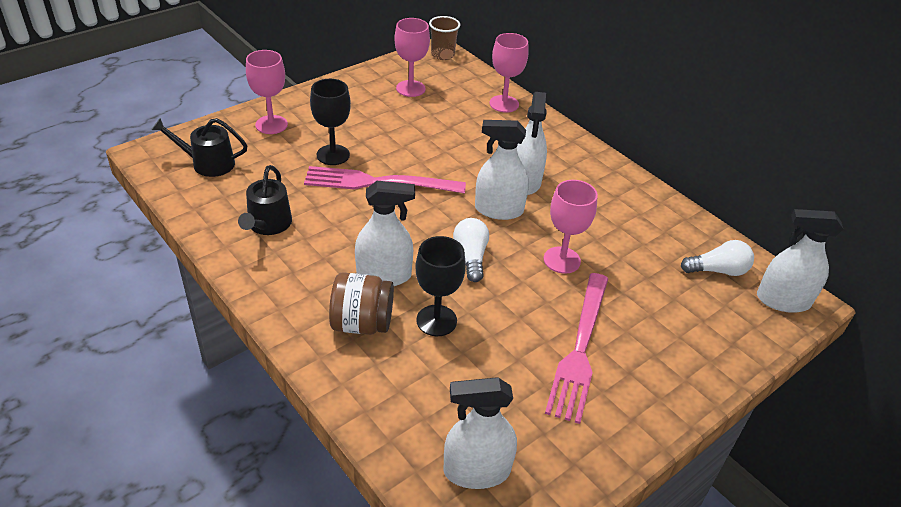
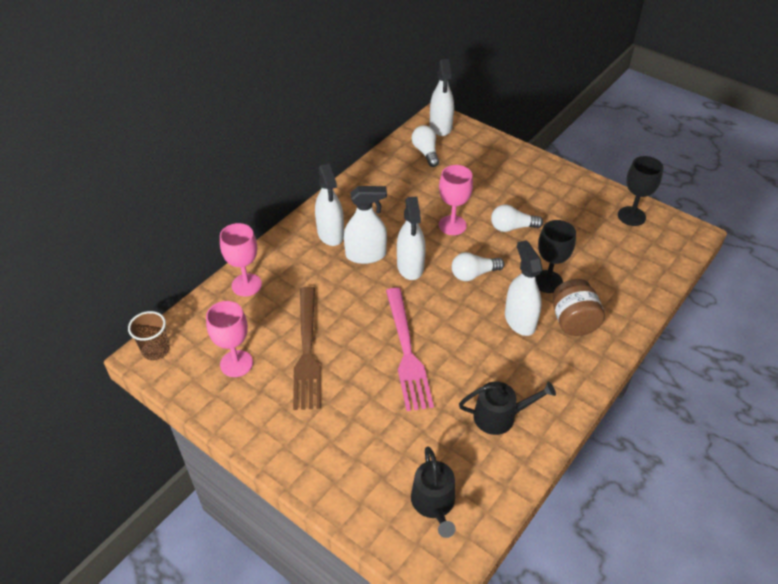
camera: 100 degrees left, 5 degrees up
(271, 125) = (344, 470): pink goblet -> none
(333, 155) = (378, 398): black goblet -> black goblet (631, 216)
(407, 125) = (307, 351): none -> brown fork
(476, 471) = (649, 243): white spray bottle -> white spray bottle (330, 233)
(546, 316) = (512, 227): none -> white light bulb
(580, 349) = (532, 210): pink fork -> none

